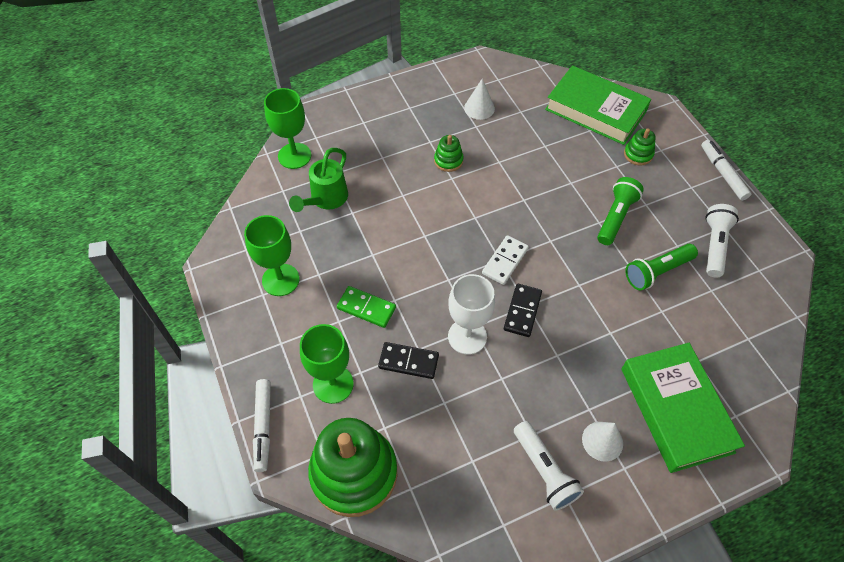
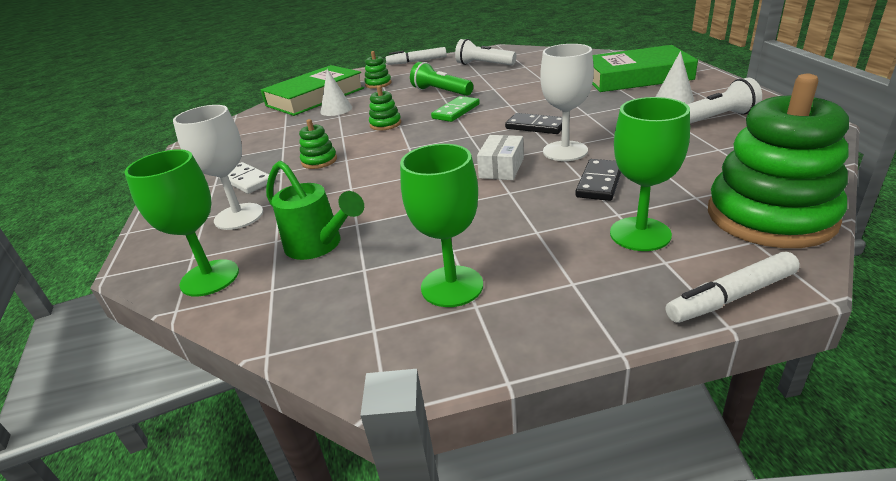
camera: 75 degrees left, 25 degrees down
(263, 427) = (730, 297): white marker -> white marker turned 150 degrees clockwise
(363, 141) = (239, 216): none -> white goblet
(366, 308) = (518, 211): green domino -> green domino (456, 111)
(434, 291) = (501, 168): none -> white box
(479, 108) = (259, 145): white cone -> white cone (336, 109)
(505, 261) = (473, 133): white domino -> white domino (246, 180)
(526, 188) = (385, 124): none -> green stacking toy
(657, 272) = (503, 80): green flashlight -> none

